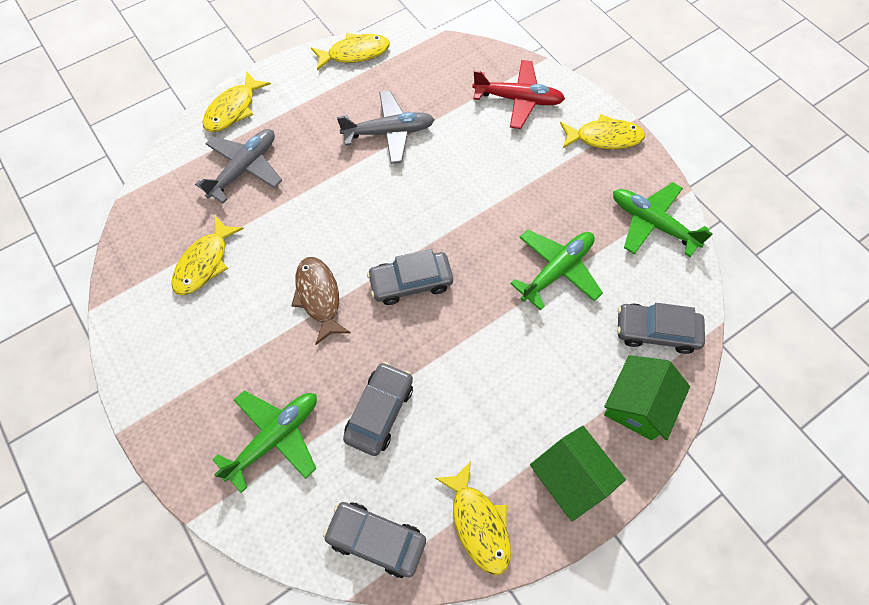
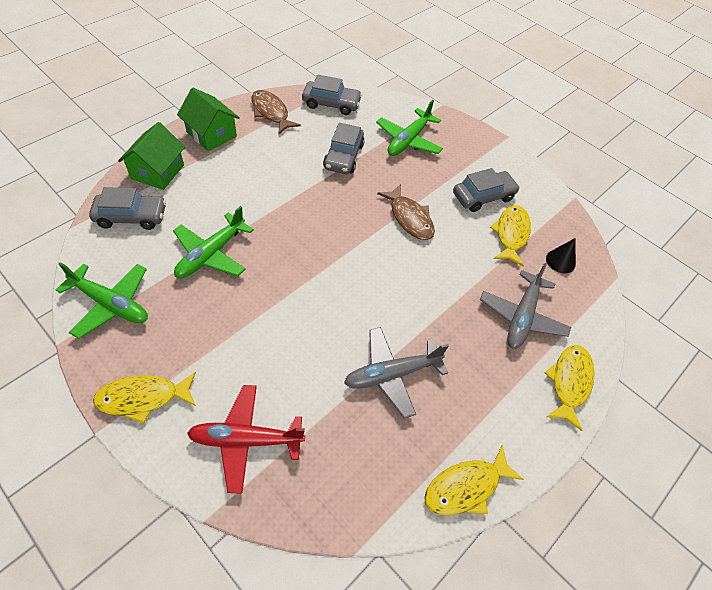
camera: 165 degrees right, 10 degrees down
(167, 223) = (560, 261): none -> black cone
(411, 282) = (338, 234): grey car -> grey car (483, 196)
(478, 523) = (271, 112): yellow fish -> brown fish

